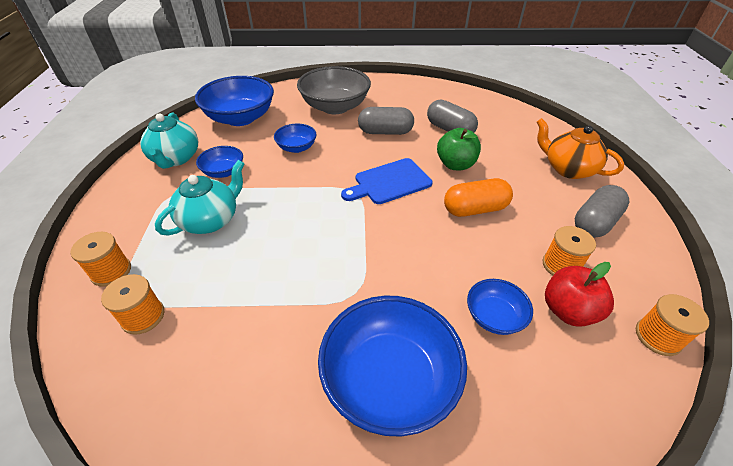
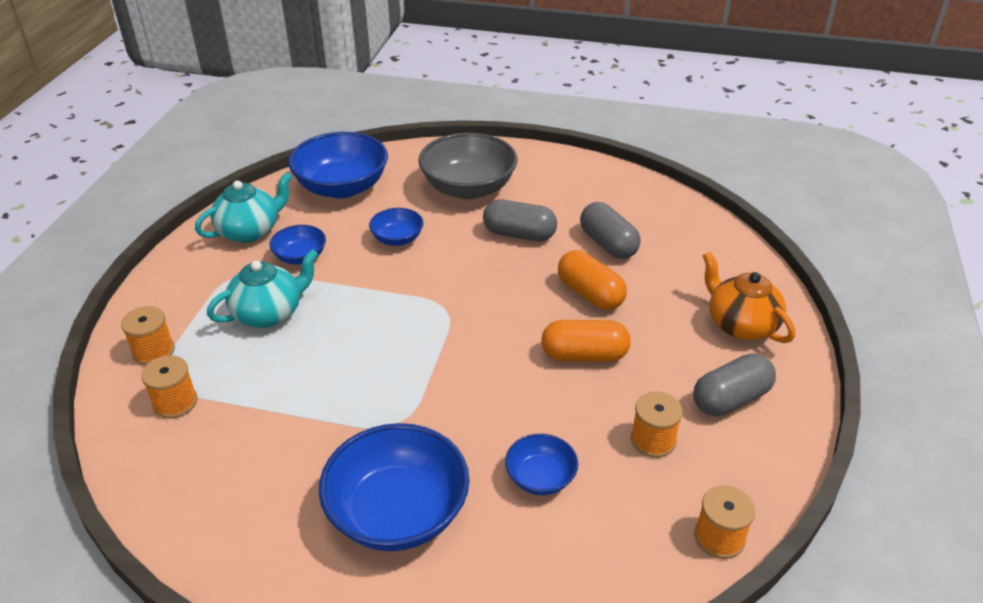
camera: 15 degrees right, 5 degrees down
(175, 158) = (250, 231): turquoise teapot -> turquoise teapot turned 135 degrees counterclockwise
(389, 182) = (493, 303): blue cutting board -> none
(455, 164) = (590, 294): green apple -> orange capsule
(568, 311) = (630, 489): red apple -> none

